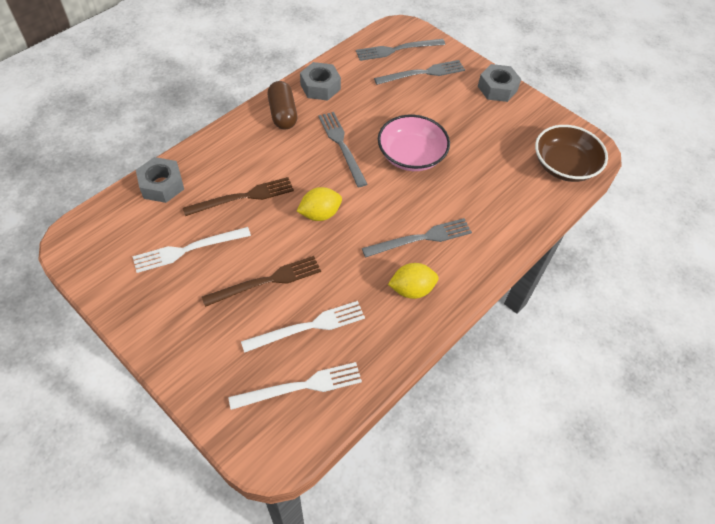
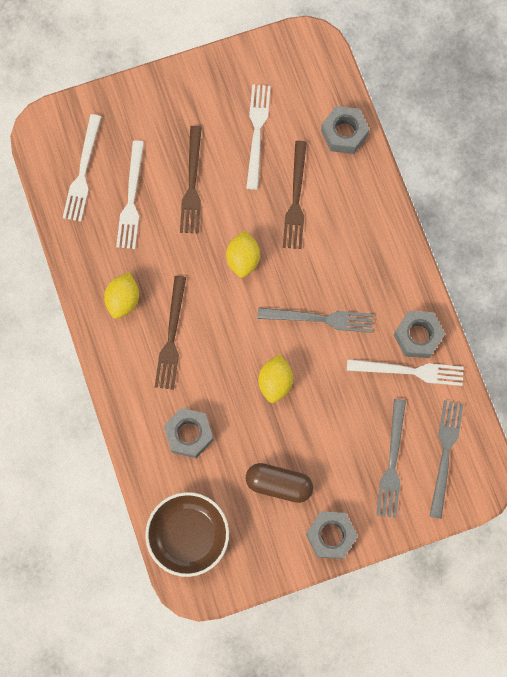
camera: 120 degrees right, 20 degrees up
(282, 114) = (392, 279): brown capsule -> brown capsule (279, 484)
(350, 83) = (409, 371): none -> white fork
(411, 155) = (275, 382): pink bowl -> yellow lemon
(421, 238) = (171, 337): grey fork -> brown fork
(491, 194) = (189, 434): none -> grey nut

